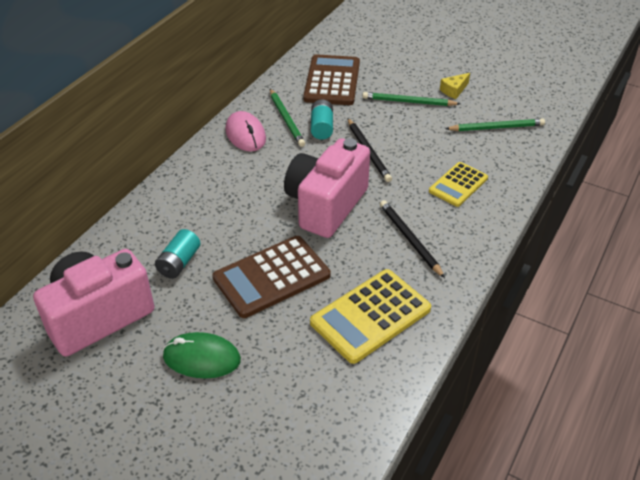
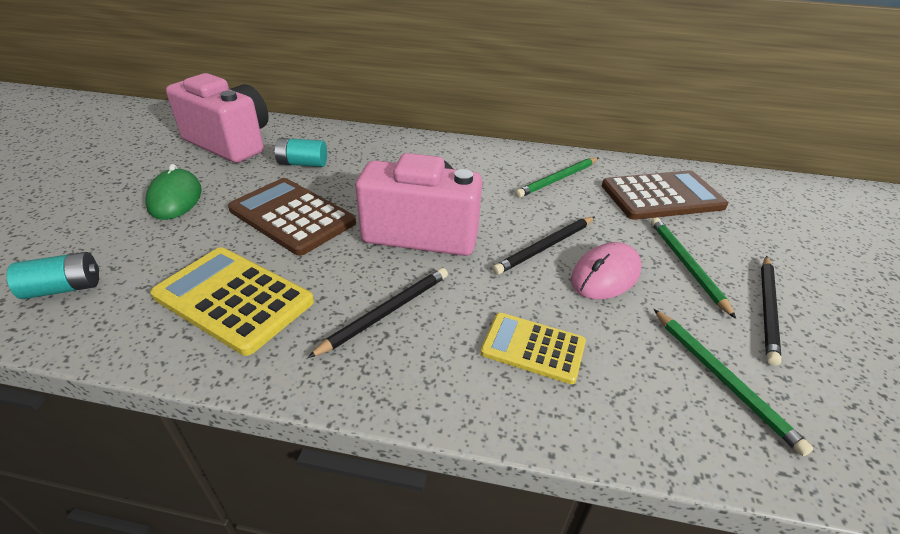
camera: 70 degrees right, 5 degrees down
(245, 134) = (511, 161): pink mouse -> pink mouse (605, 275)
(322, 127) = (563, 204): turquoise battery -> turquoise battery (64, 288)
(454, 90) = (767, 309): yellow cheese -> black pencil

